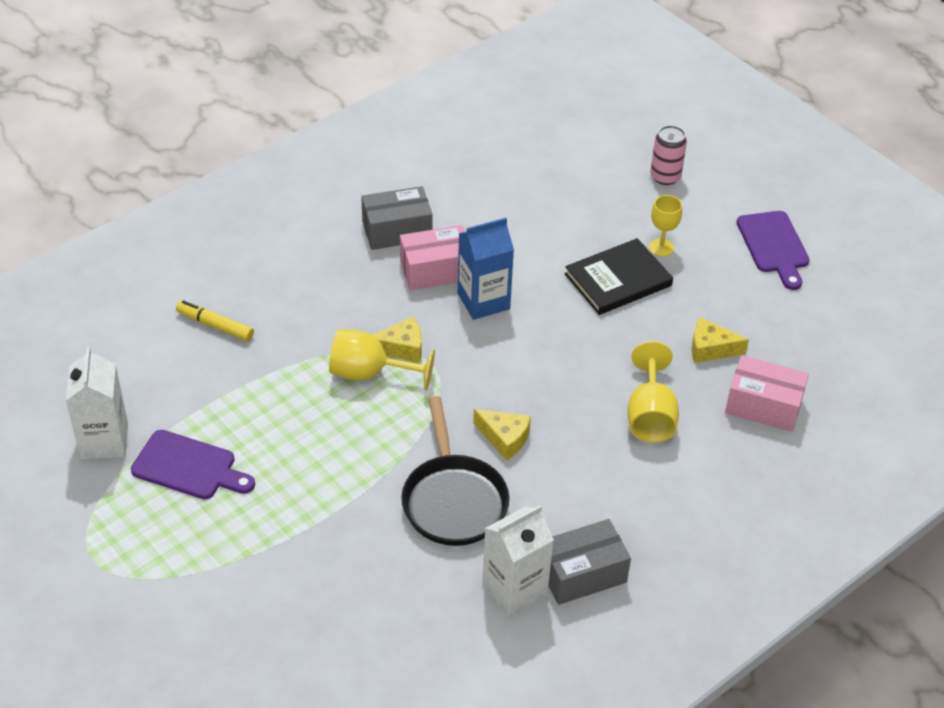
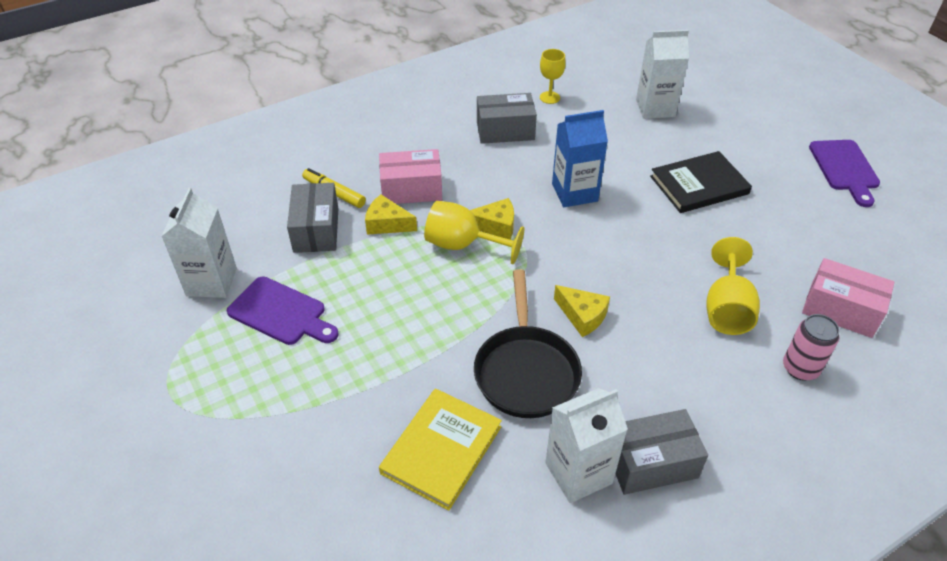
camera: 10 degrees right, 0 degrees up
(205, 371) = (316, 230): none -> grey box
(381, 584) = (441, 450): none -> yellow book
(436, 270) = (535, 164): pink box -> pink box (411, 189)
(565, 187) = (655, 108): none -> white carton
(661, 247) = (739, 162): yellow goblet -> yellow goblet (549, 97)
(665, 177) = (743, 106): pink can -> pink can (800, 368)
(710, 349) = (786, 252): yellow cheese -> yellow cheese (387, 224)

